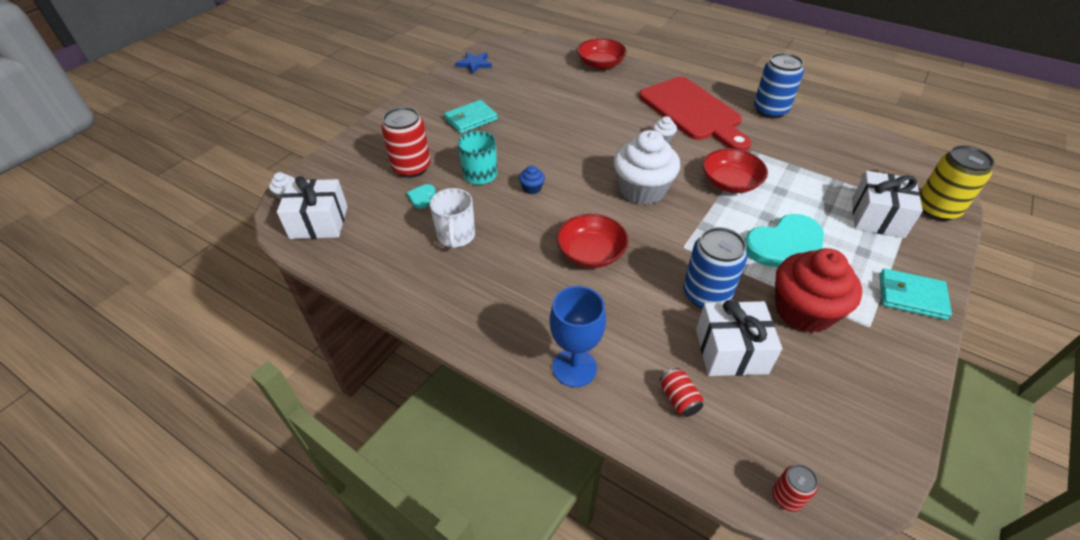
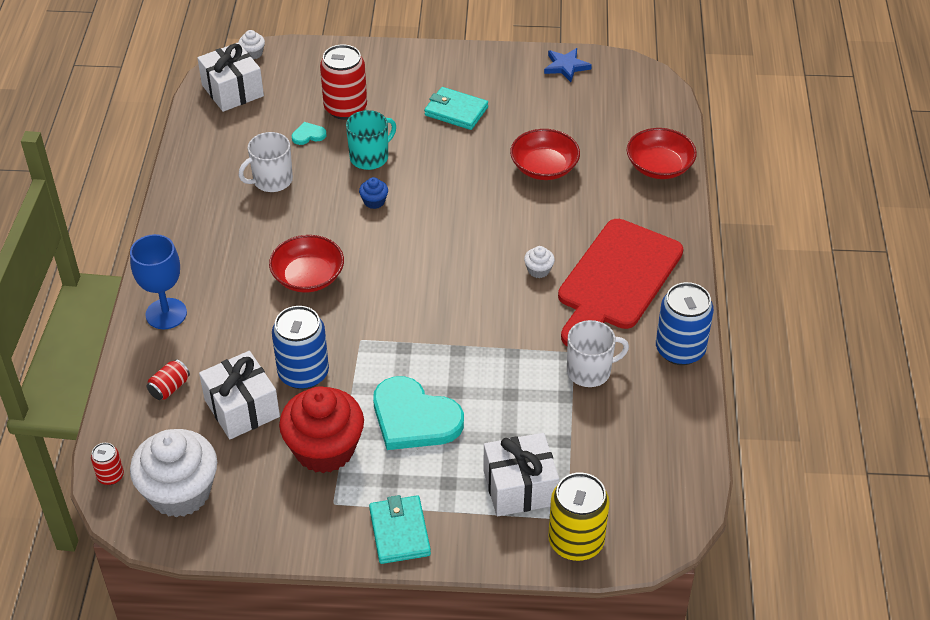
camera: 60 degrees right, 0 degrees up
(642, 190) = (430, 282): white cupcake -> white cupcake (180, 492)
(730, 183) = (494, 348): red bowl -> red bowl (544, 167)
(773, 150) = (590, 371): none -> white mug

